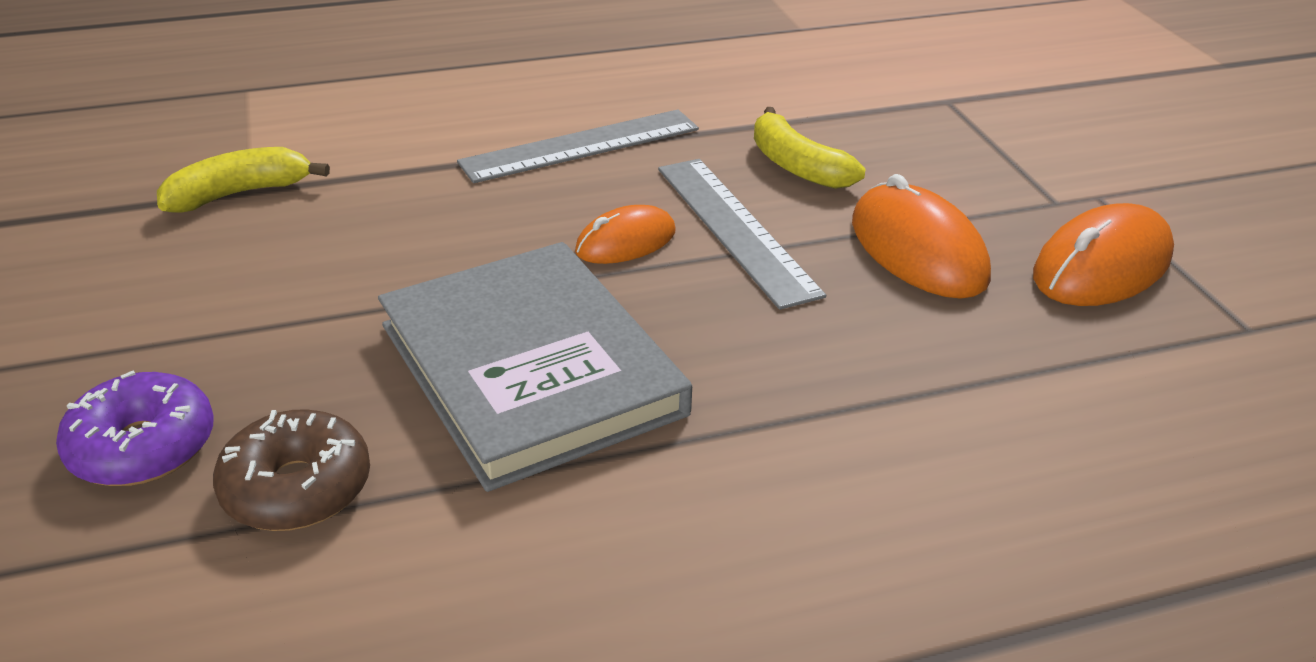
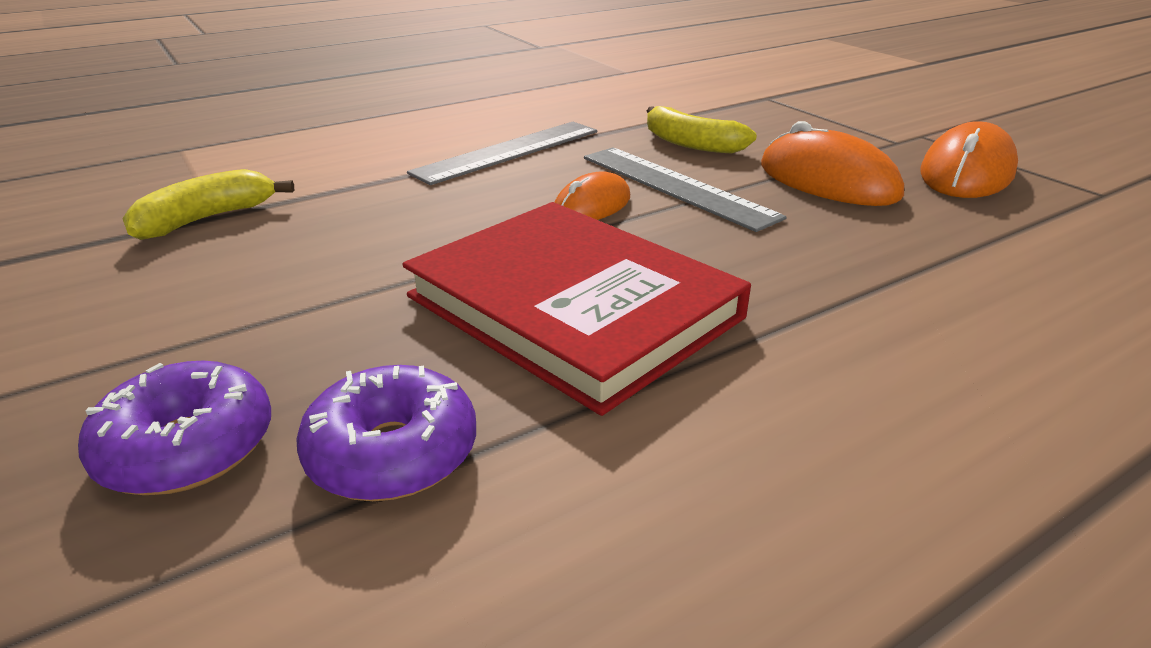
camera: 15 degrees left, 5 degrees down
(297, 488) = (392, 453): brown donut -> purple donut
(530, 369) = (573, 307): grey book -> red book

